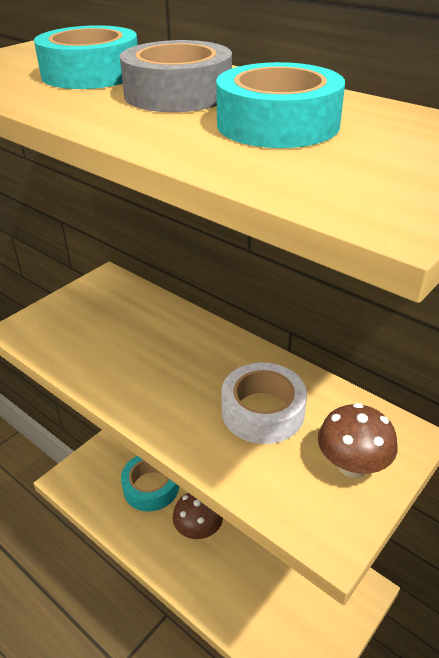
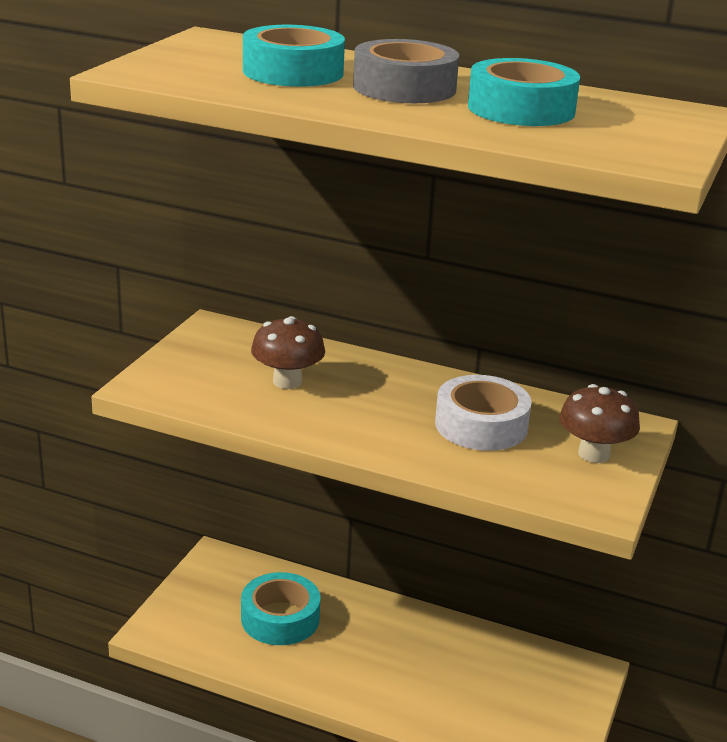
camera: 20 degrees left, 10 degrees down
(198, 530) = (366, 651): brown mushroom -> brown mushroom (287, 381)

